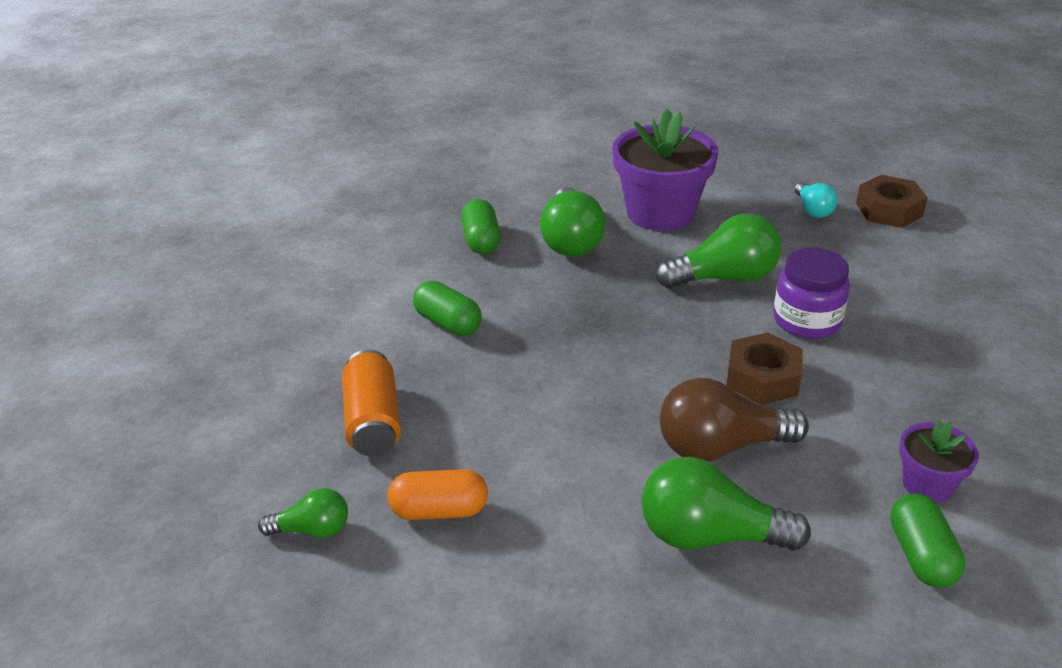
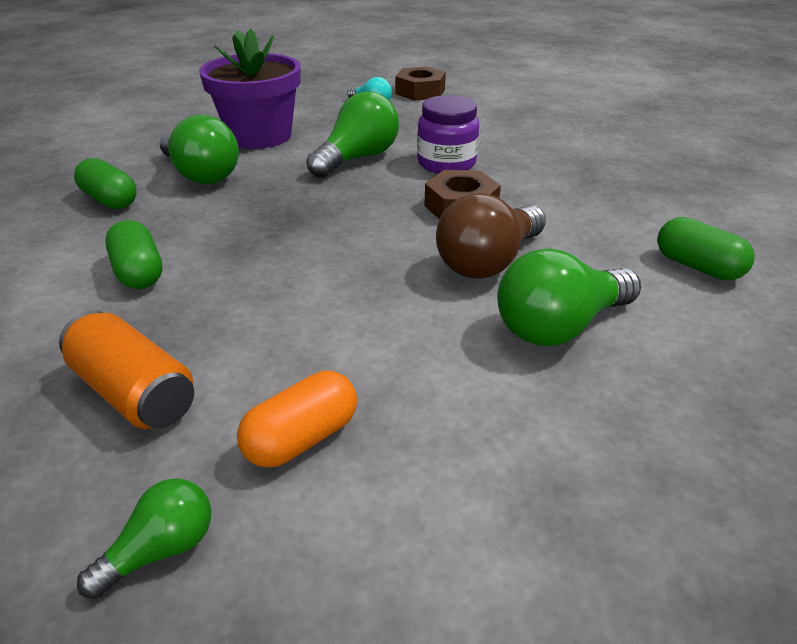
camera: 40 degrees left, 0 degrees up
(448, 323) = (139, 272): green capsule -> green capsule turned 60 degrees clockwise
(927, 484) = (642, 224): purple flower pot -> none

